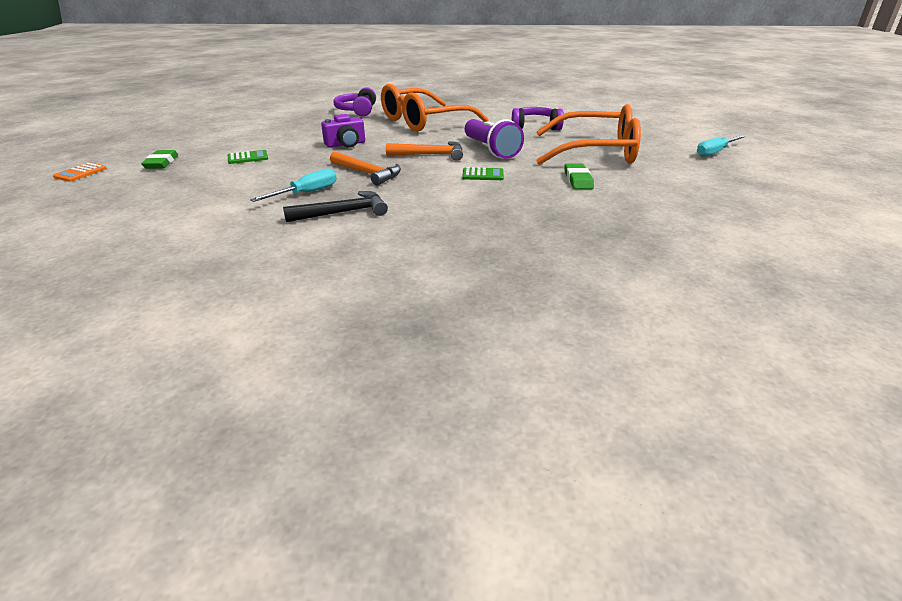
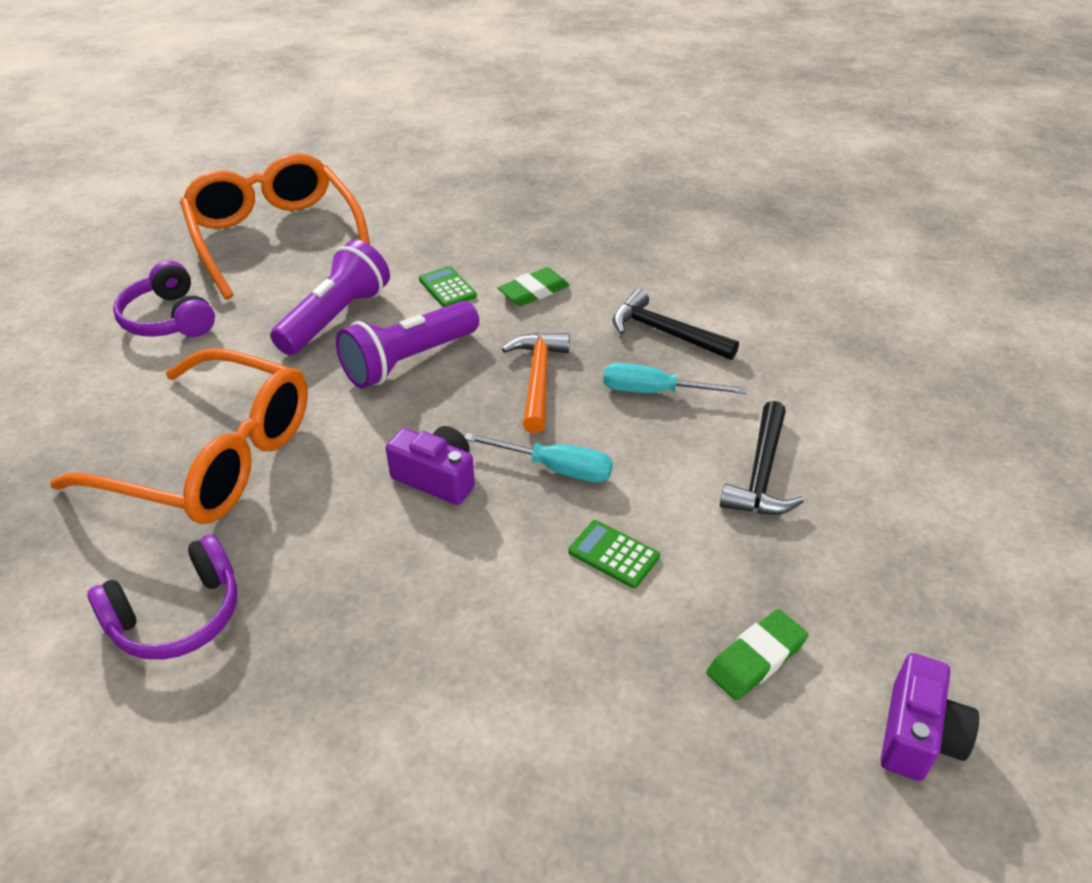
camera: 125 degrees left, 10 degrees up
(80, 173) = (918, 735): orange calculator -> purple camera
(211, 195) = (761, 473): none -> black hammer
(430, 155) = (408, 361): orange hammer -> purple flashlight
(578, 180) = (399, 224): green eraser -> green eraser (534, 291)
(715, 152) = (212, 166): turquoise screwdriver -> turquoise screwdriver (555, 468)

